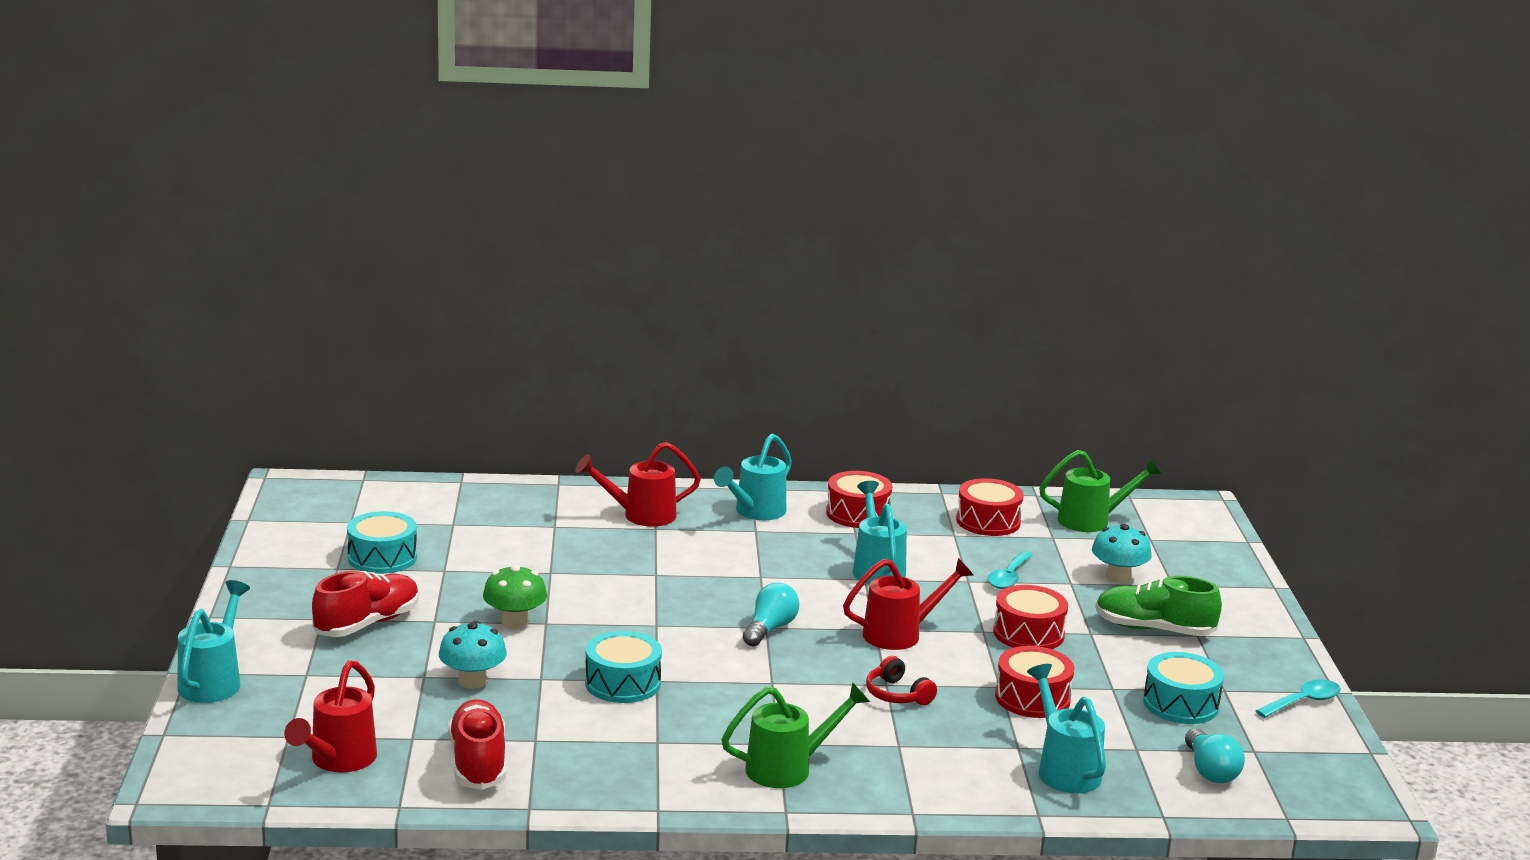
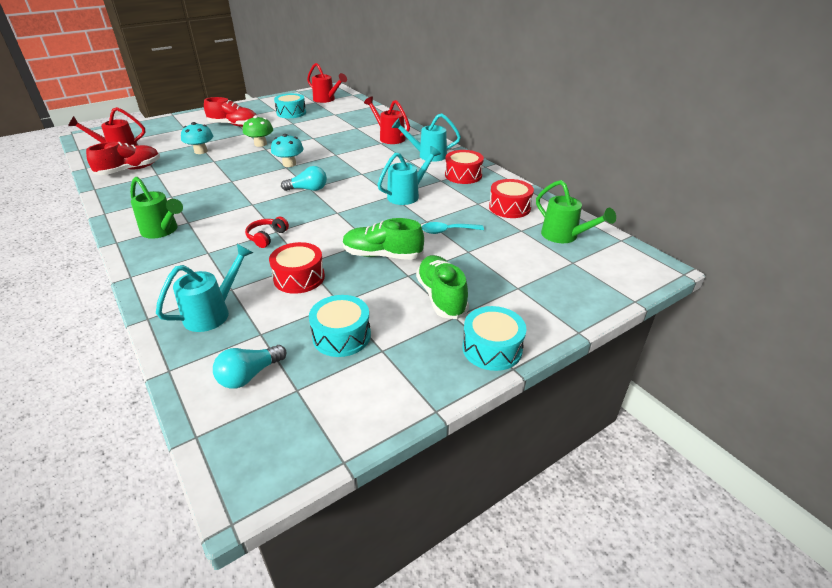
camera: 60 degrees right, 15 degrees up
(213, 681) = (168, 119): turquoise watering can -> none
(622, 683) = (222, 175): turquoise drum -> turquoise drum (492, 348)
(900, 634) = (338, 220): red watering can -> red watering can (326, 100)
(1028, 633) = (382, 255): red drum -> green shoe
(1118, 577) = (499, 265): turquoise mushroom -> turquoise mushroom (289, 164)
(1303, 702) = (400, 396): turquoise spoon -> none

